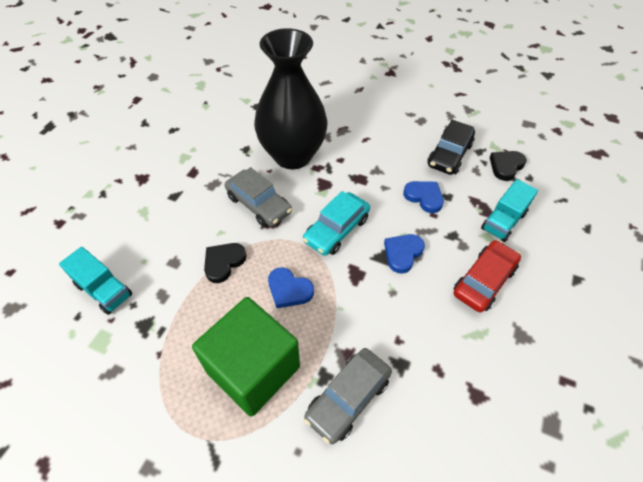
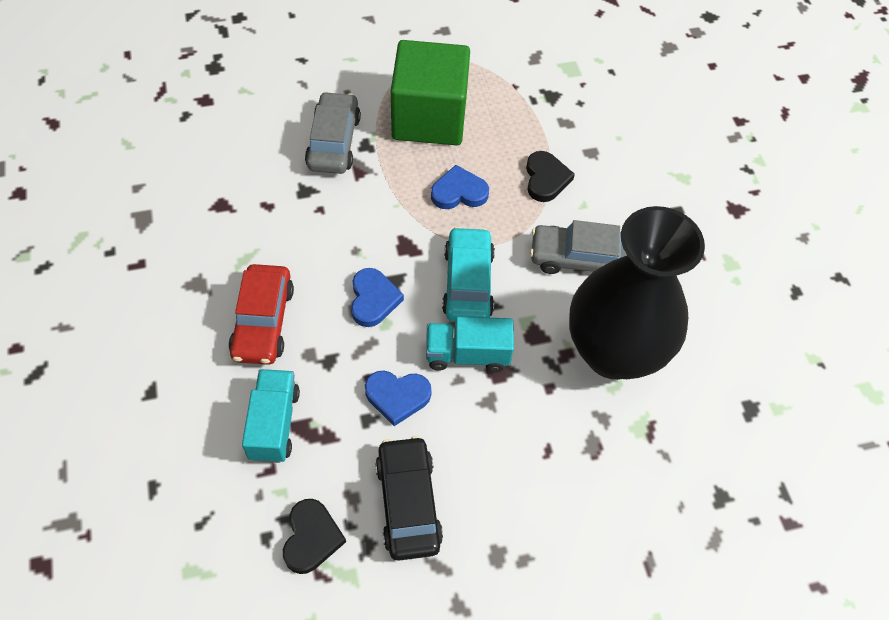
camera: 140 degrees right, 5 degrees up
(104, 290) = (618, 98): turquoise truck -> turquoise truck (467, 354)

